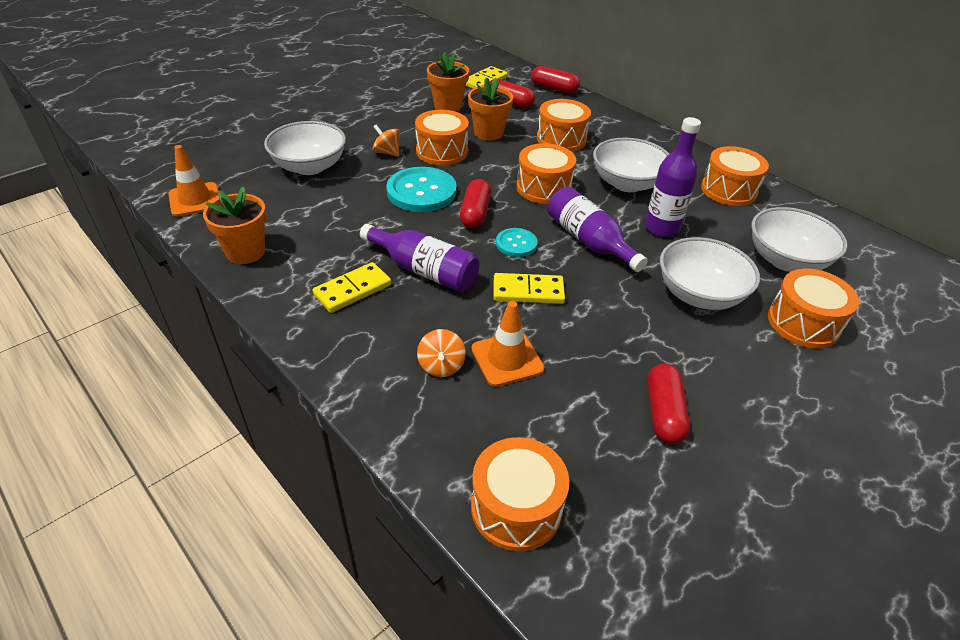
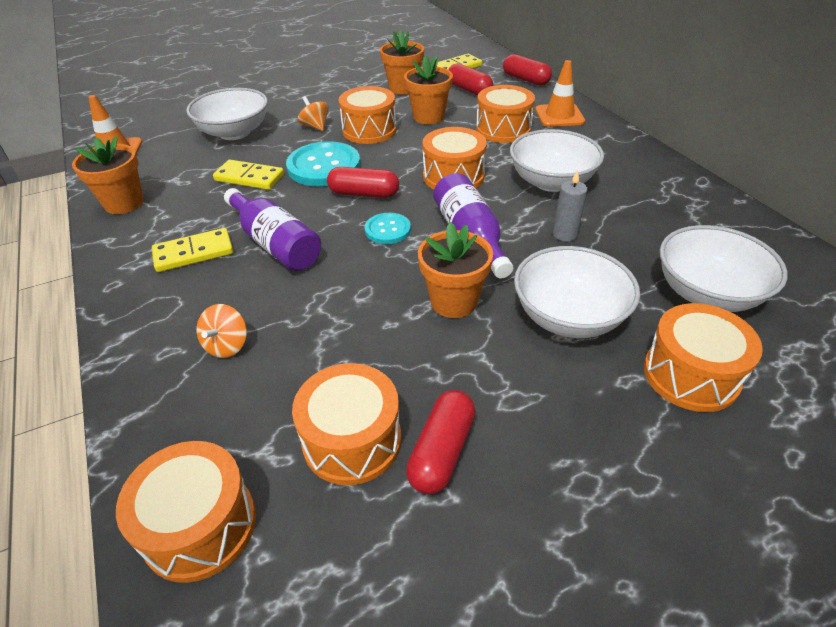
camera: 20 degrees right, 0 degrees up
(475, 213) = (364, 194): red capsule -> red capsule turned 75 degrees clockwise
(507, 359) = (300, 351): orange traffic cone -> orange traffic cone (559, 116)
(528, 291) = (369, 282): yellow domino -> yellow domino (249, 178)
(606, 297) = (453, 301): none -> orange flower pot
(661, 228) = (565, 234): purple bottle -> grey candle
(728, 190) = (673, 202): orange drum -> orange drum (352, 440)

